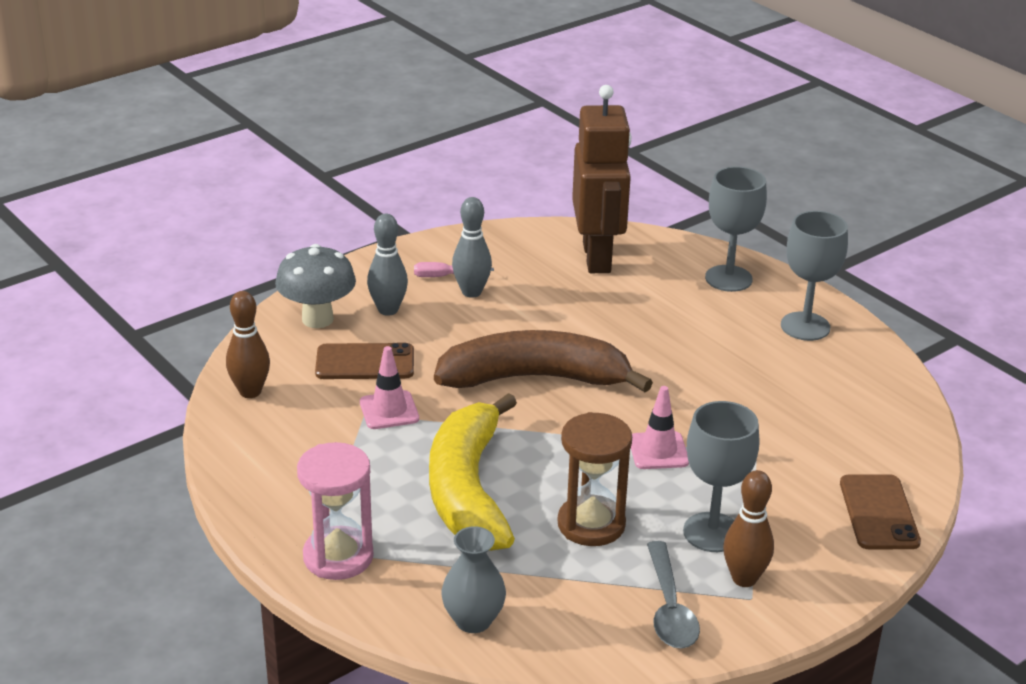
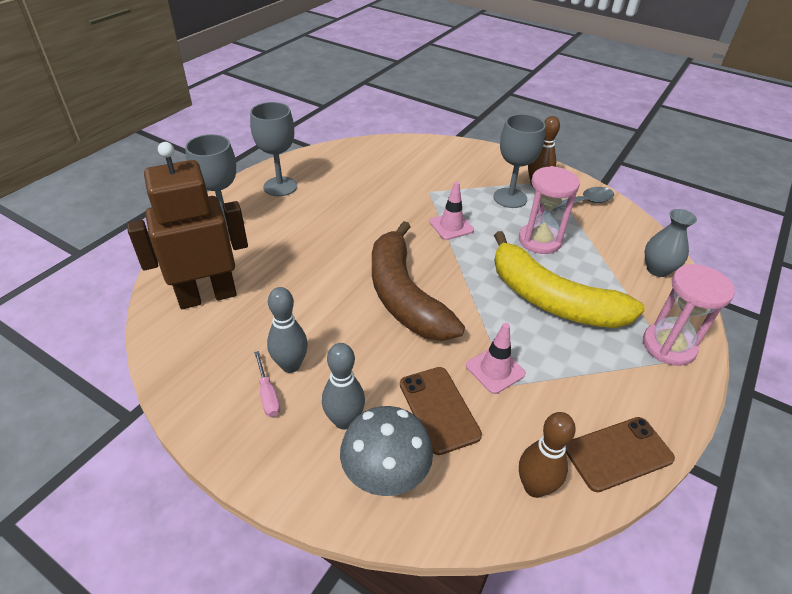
camera: 110 degrees left, 10 degrees up
(468, 490) = (552, 299): yellow banana -> yellow banana turned 60 degrees clockwise
(591, 524) = (539, 241): brown hourglass -> pink hourglass
(878, 513) = (452, 151): brown phone -> brown phone (618, 454)

